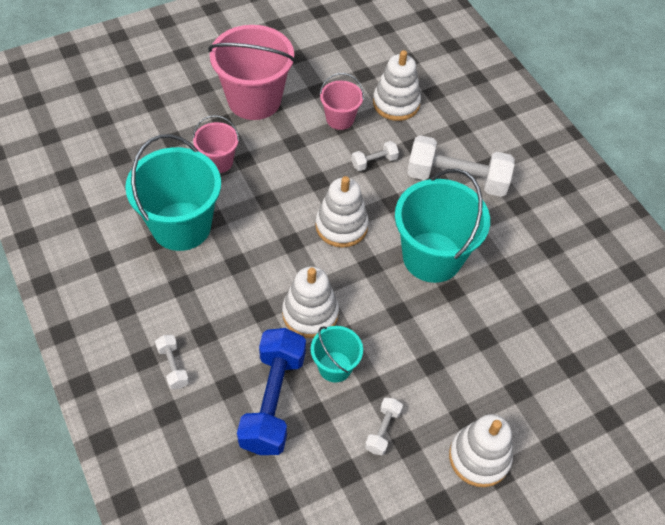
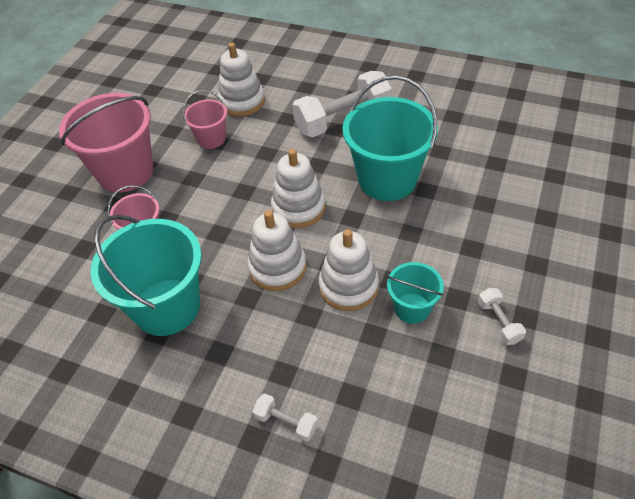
camera: 35 degrees left, 5 degrees down
(273, 400) = (397, 374): blue dumbbell -> none
(374, 162) = (271, 149): white dumbbell -> none
(479, 457) = (579, 282): white stacking toy -> white stacking toy (277, 267)

